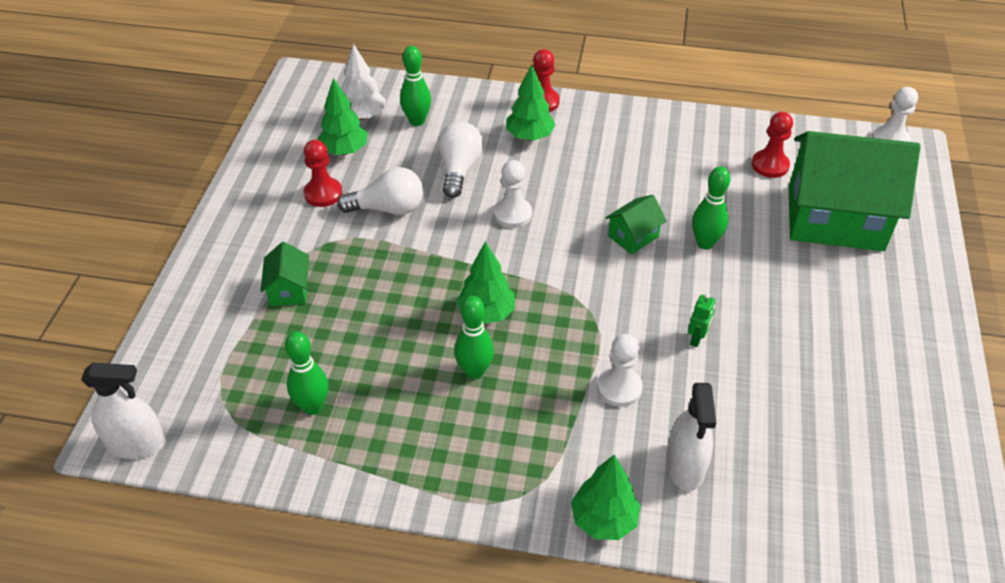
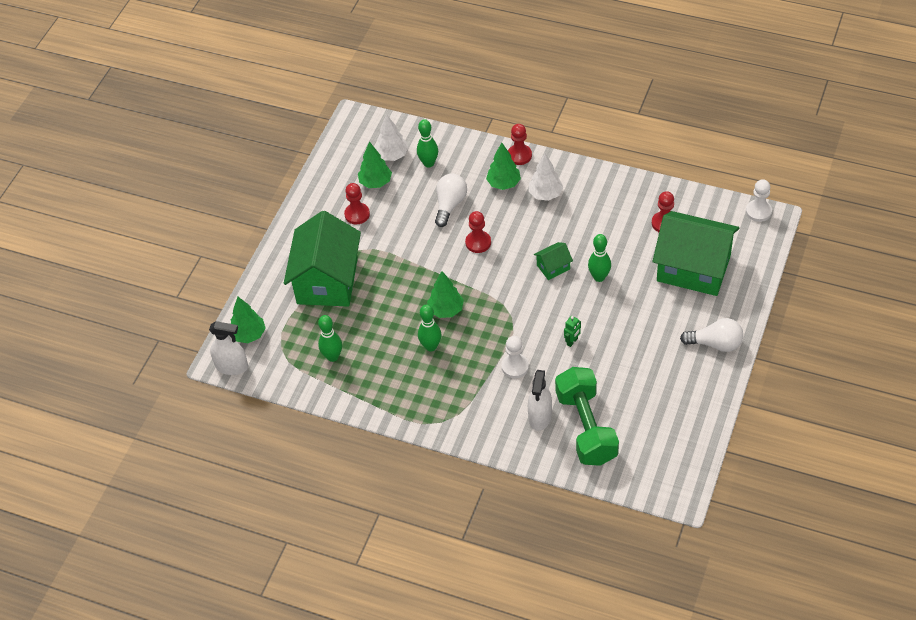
camera: 15 degrees right, 5 degrees up
(289, 290) = (327, 281): green house -> green house, size x2.39
(388, 208) = (397, 230): white light bulb -> white light bulb (715, 344)
(512, 214) = (478, 242): white pawn -> red pawn
(592, 144) = (545, 194): none -> white tree
(603, 520) = (485, 440): green tree -> green tree (249, 335)
(767, 475) = (586, 427): none -> green dumbbell

